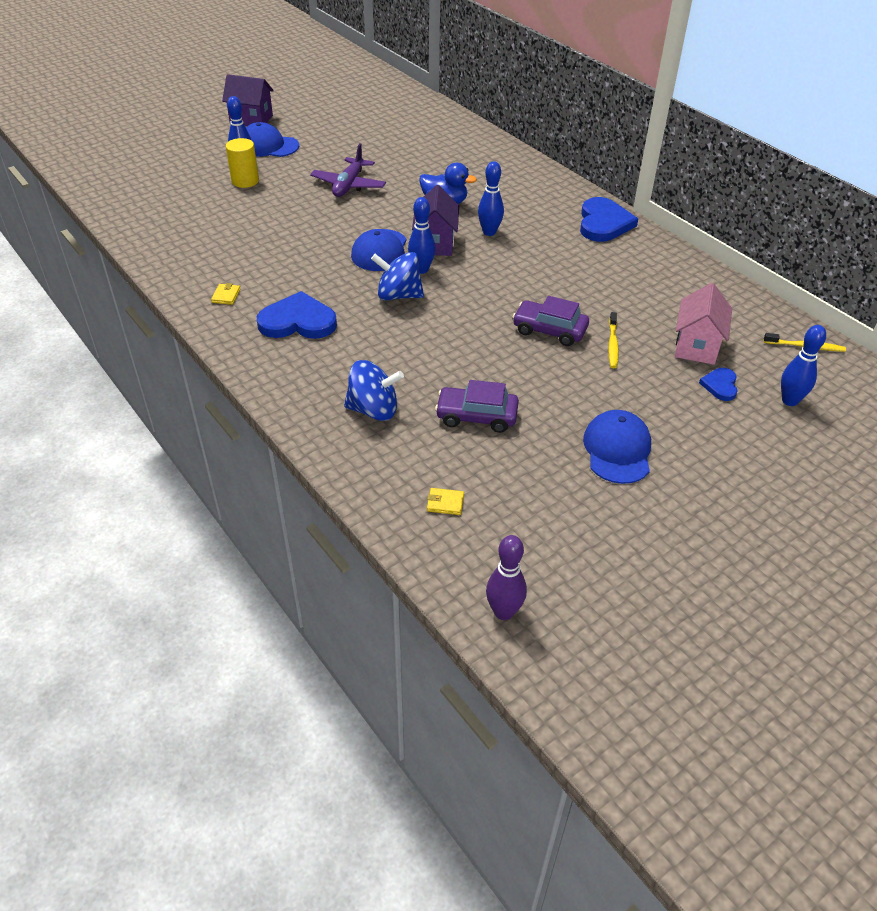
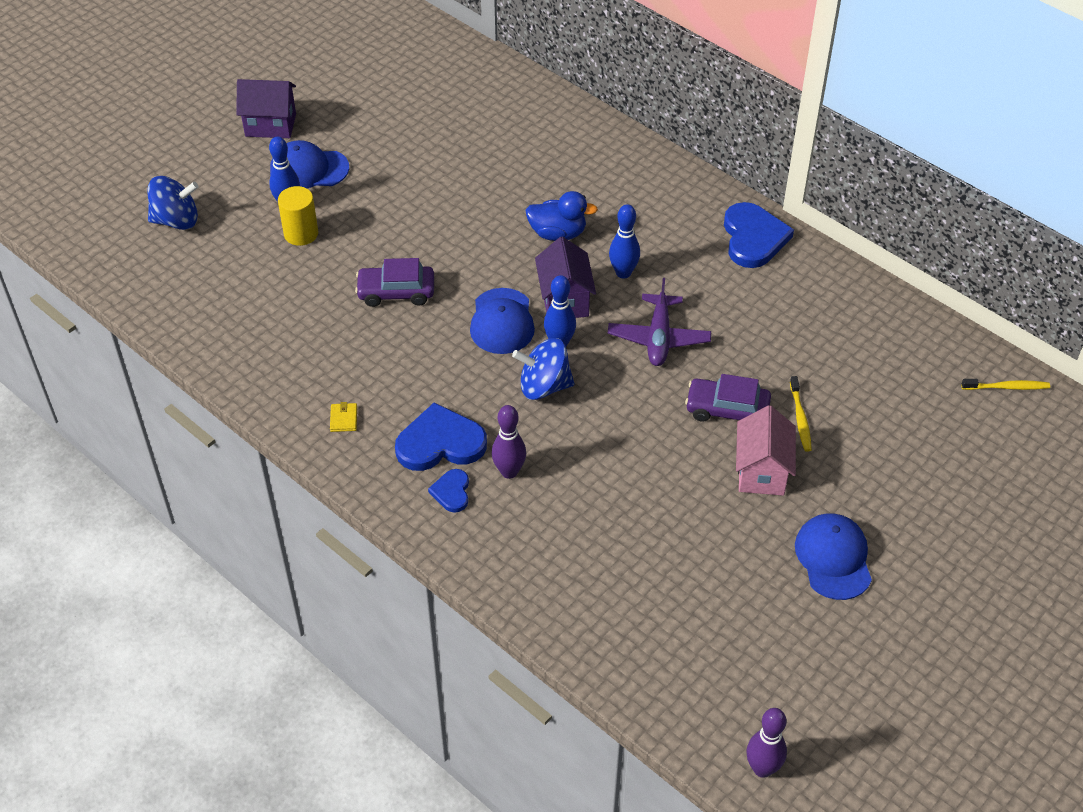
camera: 10 degrees left, 5 degrees up
(348, 185) = (432, 222): purple plane -> purple plane (658, 338)
(348, 348) = (509, 472): none -> purple bowling pin
(373, 410) = (563, 551): blue spinning top -> blue spinning top (176, 220)
(445, 503) = (672, 655): yellow wallet -> none
(476, 416) = (676, 540): purple car -> purple car (396, 292)
(696, 346) = (891, 406): pink house -> pink house (761, 471)
(720, 385) = (925, 456): blue heart -> blue heart (452, 492)
(789, 401) = (1000, 464): blue bowling pin -> none

